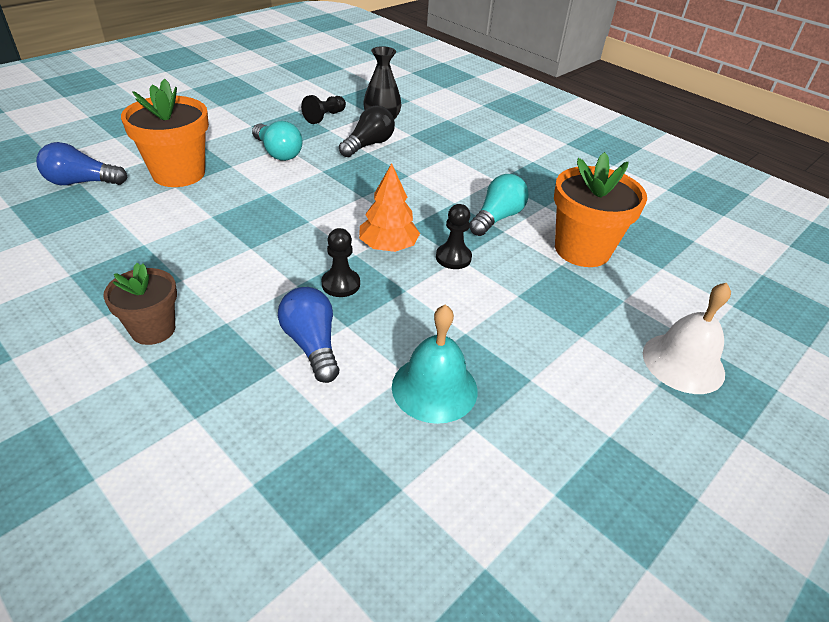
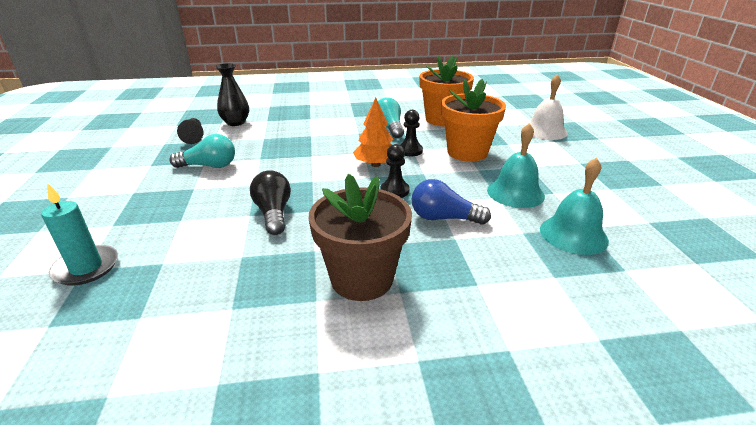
camera: 50 degrees left, 10 degrees down
(81, 182) = (86, 268): blue light bulb -> turquoise candle
(153, 329) = (362, 279): brown flower pot -> brown flower pot, size x1.62
(178, 173) = (163, 213): orange flower pot -> orange flower pot (467, 152)
(368, 145) = (256, 135): black light bulb -> black light bulb (273, 213)
(370, 479) = (573, 234): none -> turquoise bell

